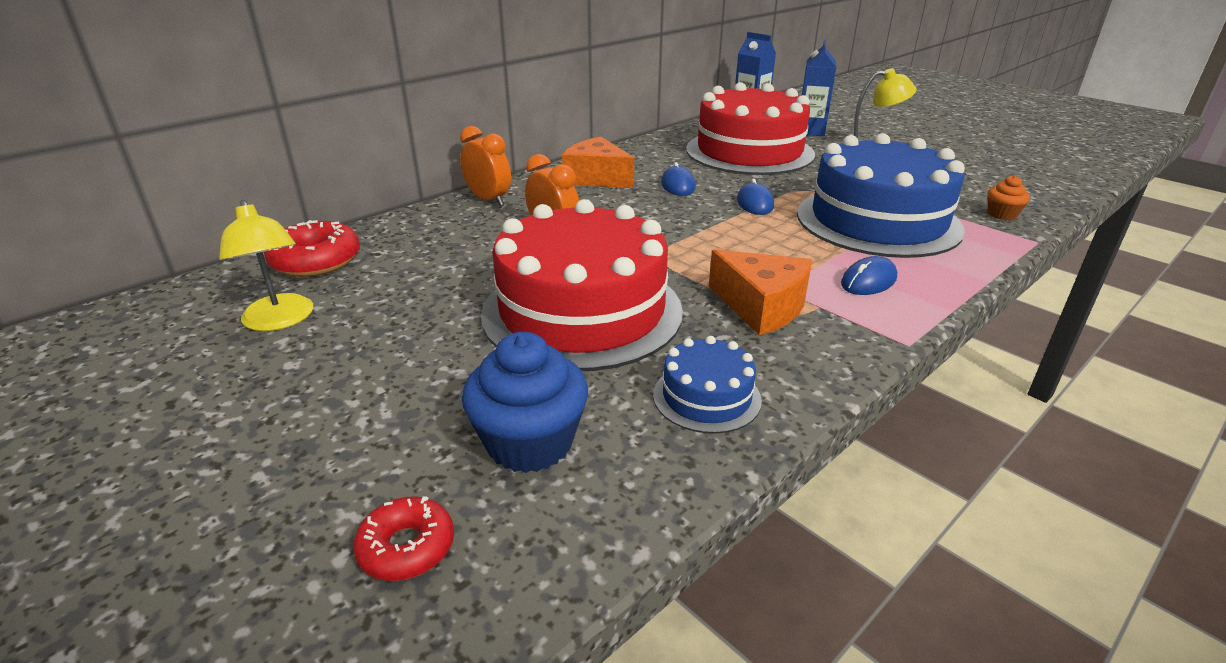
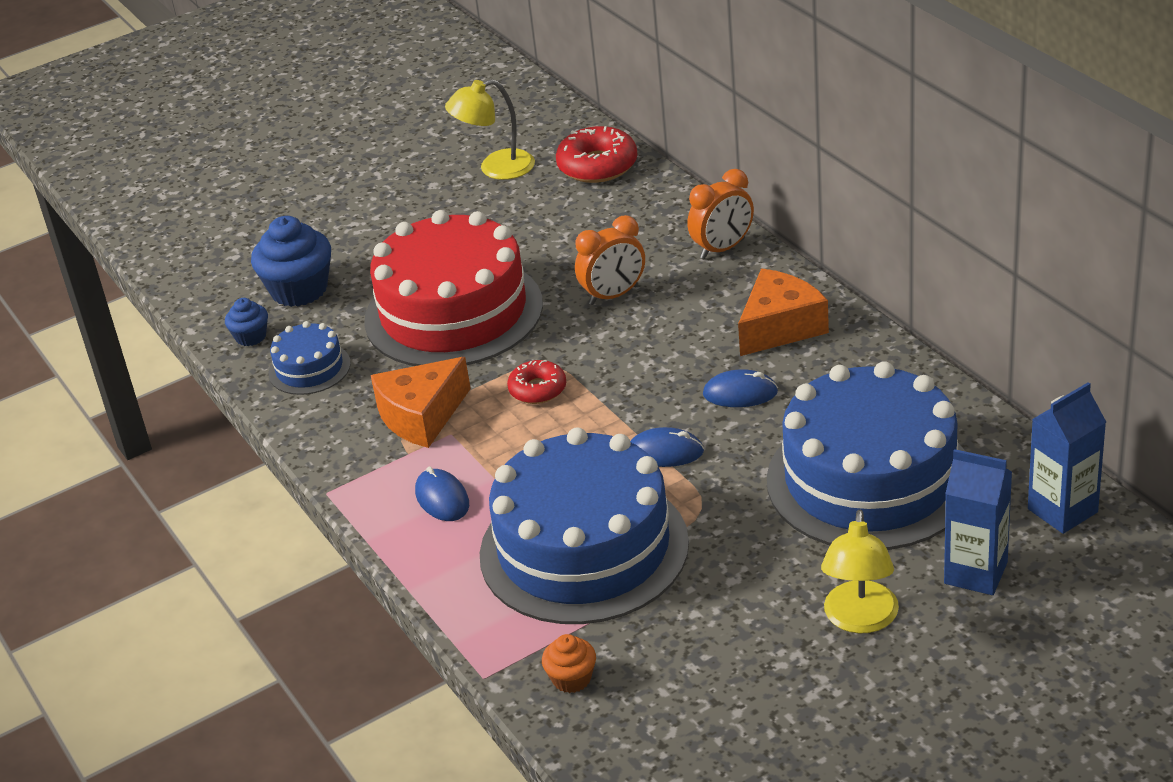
camera: 105 degrees right, 5 degrees up
(406, 547) = (237, 252): red donut -> red donut (537, 389)
(649, 470) = (251, 337): none -> blue cupcake
(749, 152) = (869, 479): red cake -> blue cake

